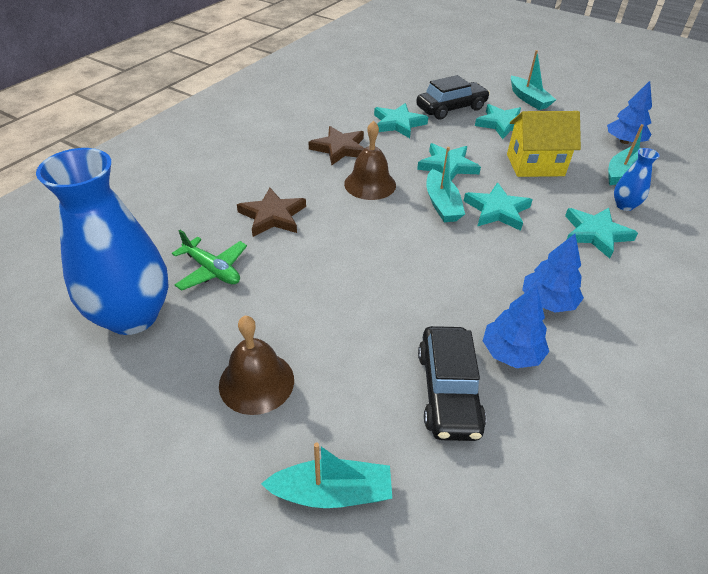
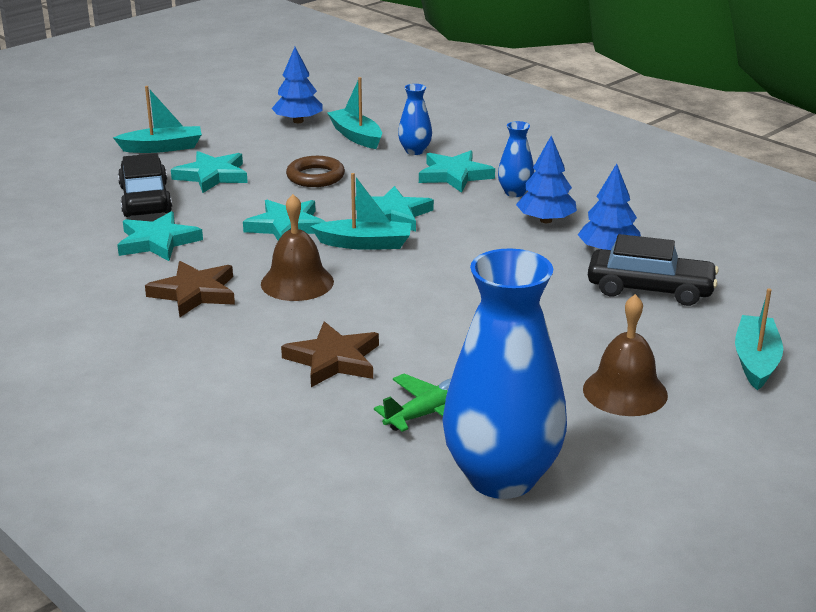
camera: 75 degrees left, 15 degrees down
(535, 165) = (315, 177): yellow house -> brown ring
(590, 275) = (515, 192): none -> blue vase

